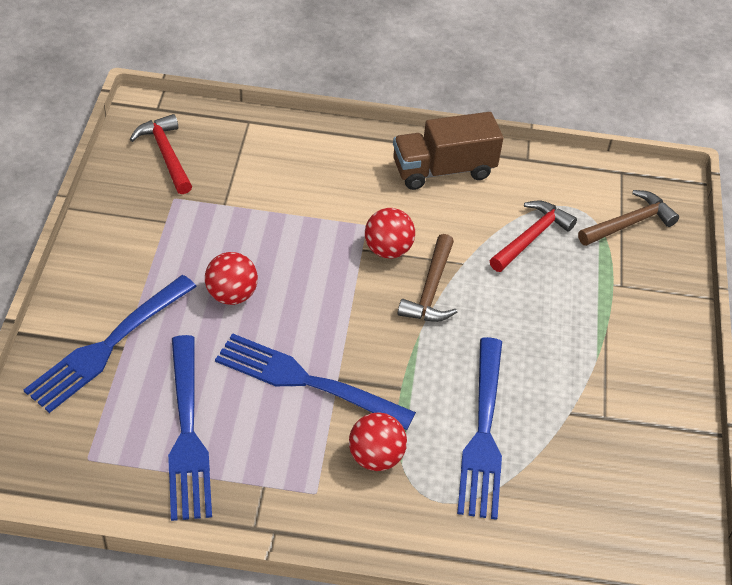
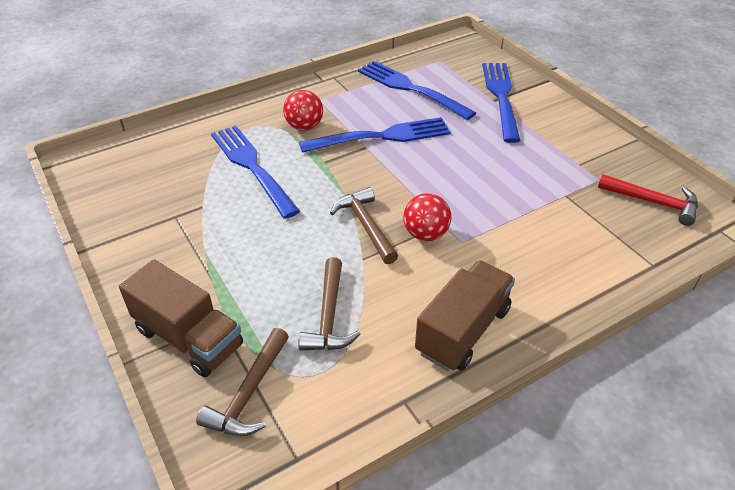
camera: 145 degrees right, 5 degrees down
(231, 295) = (480, 151): red ball -> none
(531, 237) = (329, 316): red hammer -> brown hammer
(652, 287) = (189, 338): none -> brown truck

